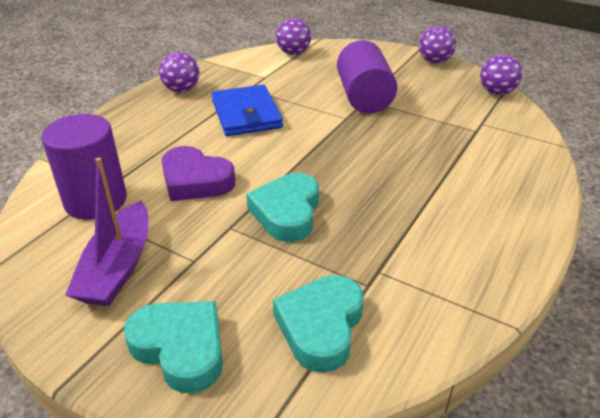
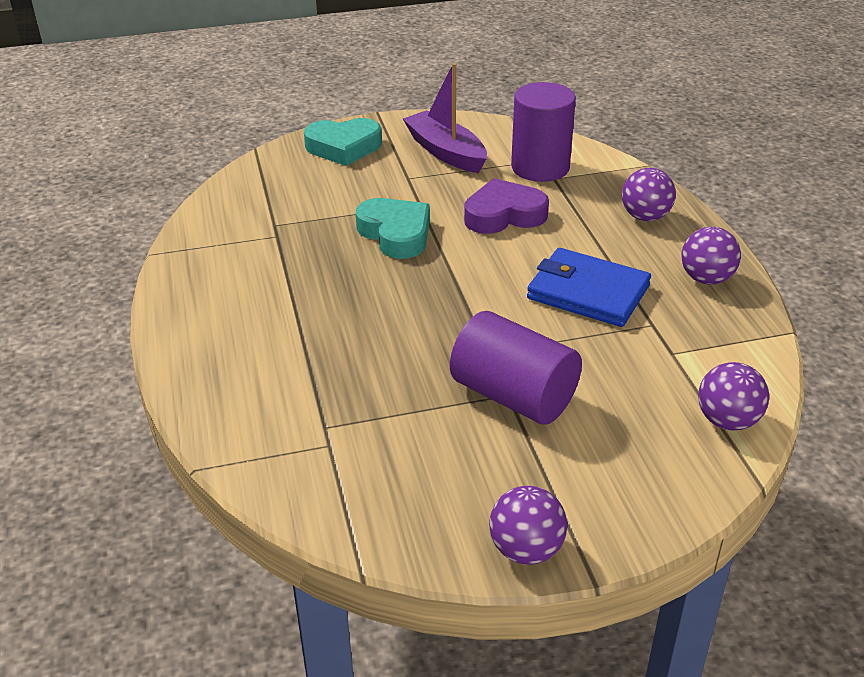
camera: 135 degrees right, 0 degrees up
(321, 326) = (278, 192): turquoise heart -> none
(496, 92) = (361, 528): purple ball -> purple ball (645, 217)

